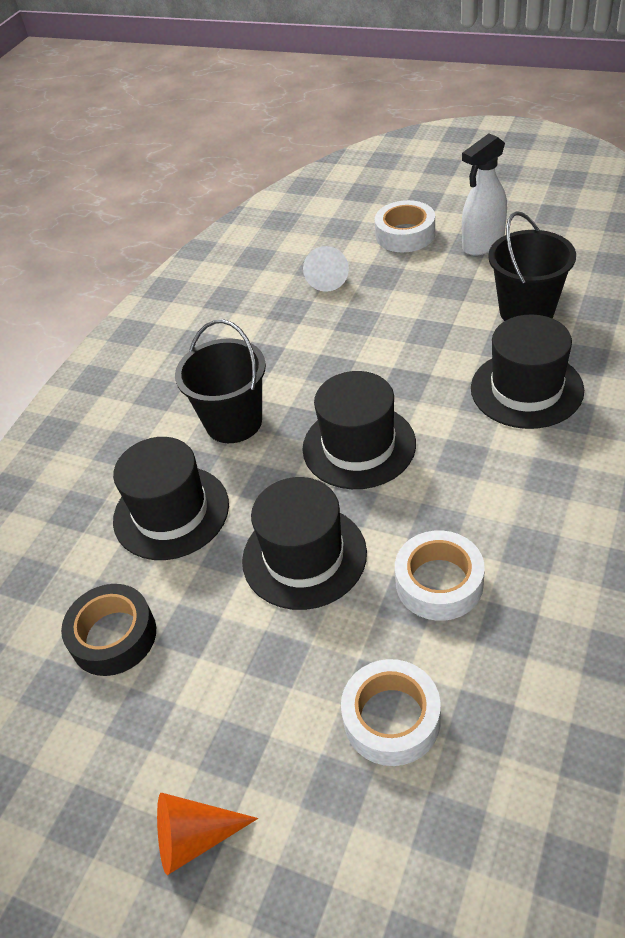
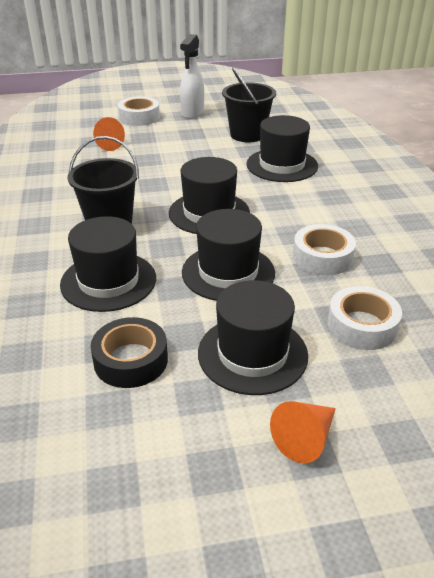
camera: 40 degrees left, 10 degrees down
(234, 693) = (252, 354): none -> black hat
(327, 278) = (106, 144): white cone -> orange cone

